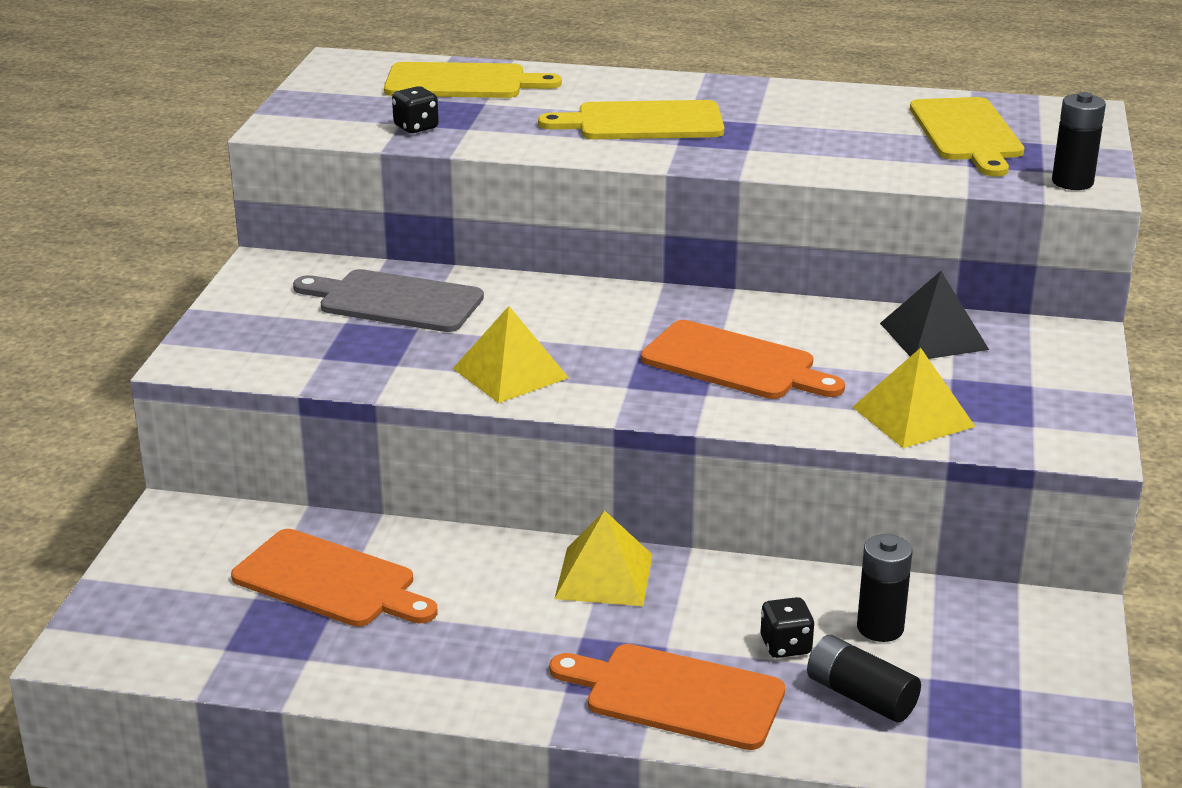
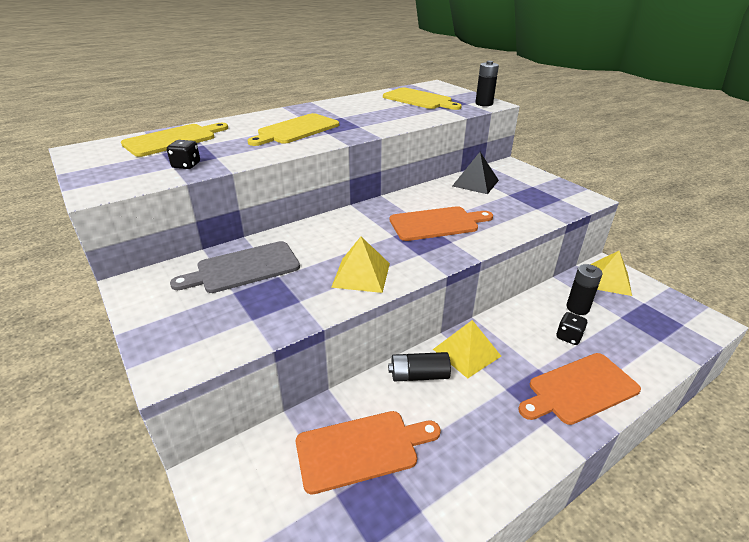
camera: 45 degrees left, 5 degrees up
(860, 696) = (621, 340): black battery -> black battery (419, 375)
(913, 417) = (527, 214): yellow pyramid -> yellow pyramid (608, 280)

